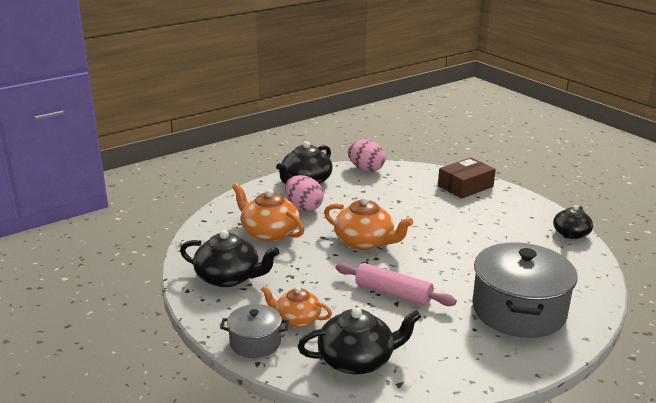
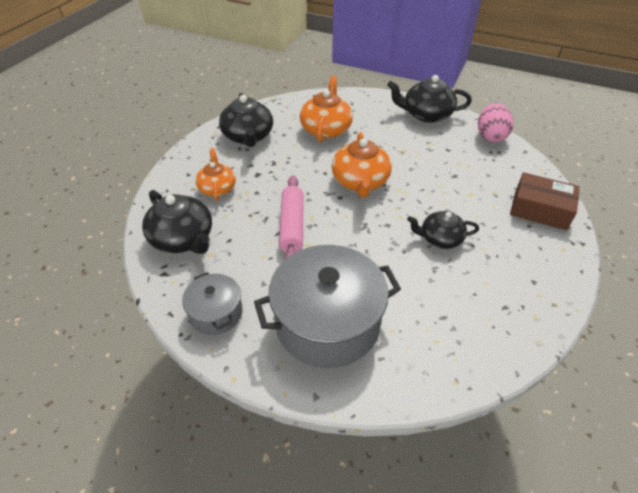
camera: 60 degrees right, 20 degrees up
(255, 342) = (175, 180): grey pot -> grey pot (216, 313)
(303, 208) = (381, 130): pink egg -> none
(570, 234) = (532, 328): black teapot -> black teapot (440, 238)

